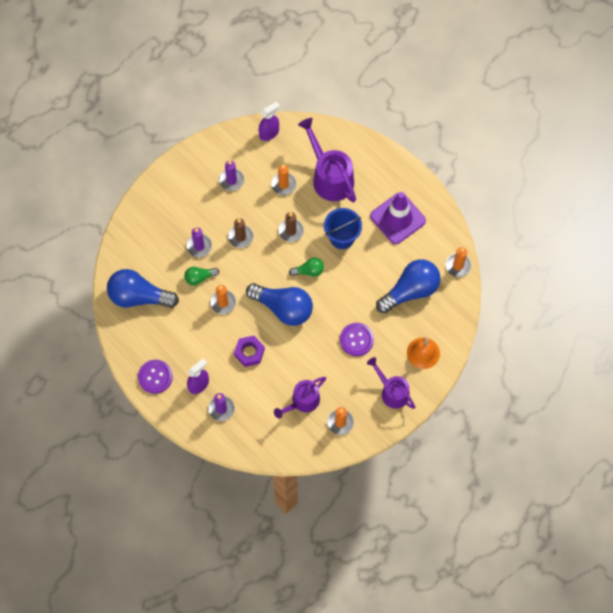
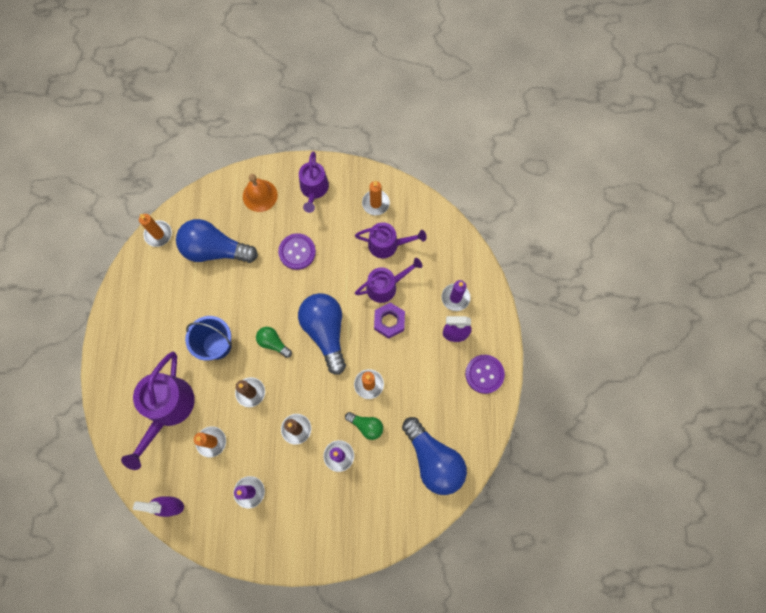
camera: 135 degrees left, 5 degrees up
(275, 373) = (386, 286): none -> purple watering can
(397, 218) = (157, 317): purple traffic cone -> none

